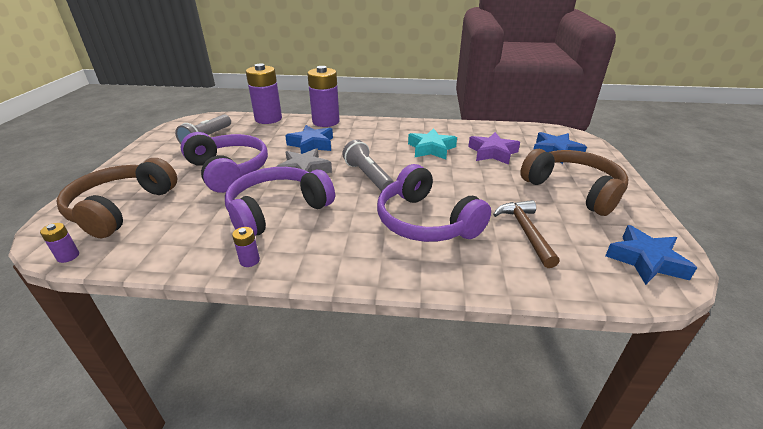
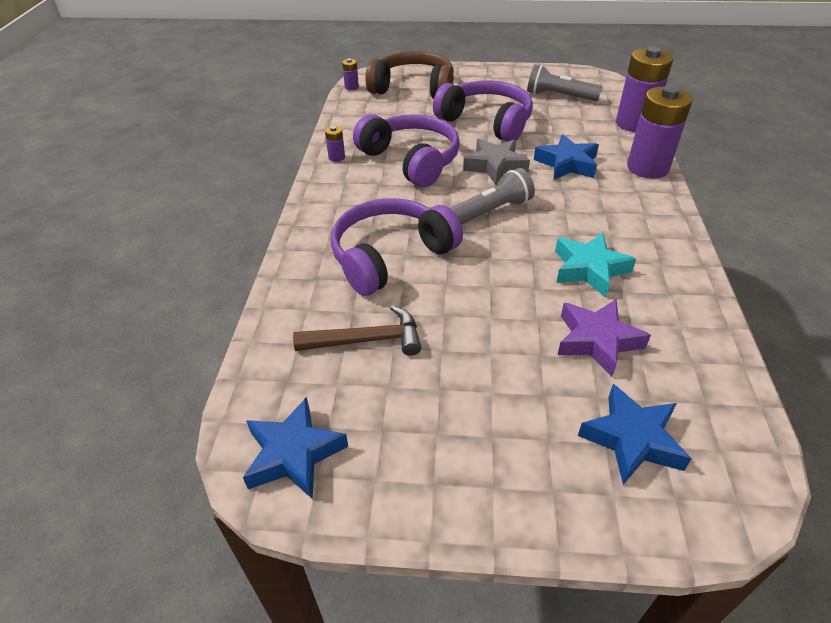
camera: 90 degrees right, 10 degrees up
(228, 170) = (486, 122): purple headphones -> purple headphones turned 105 degrees counterclockwise
(573, 190) = (480, 424): brown headphones -> none

